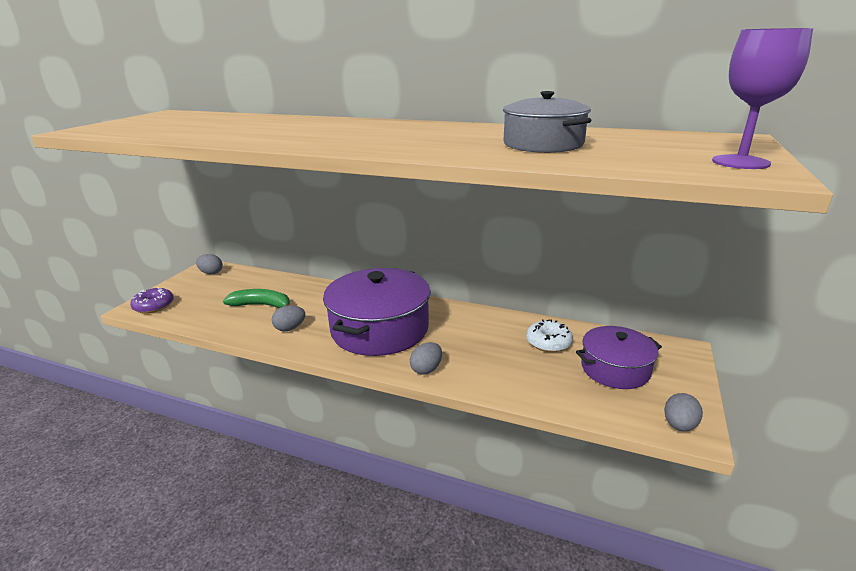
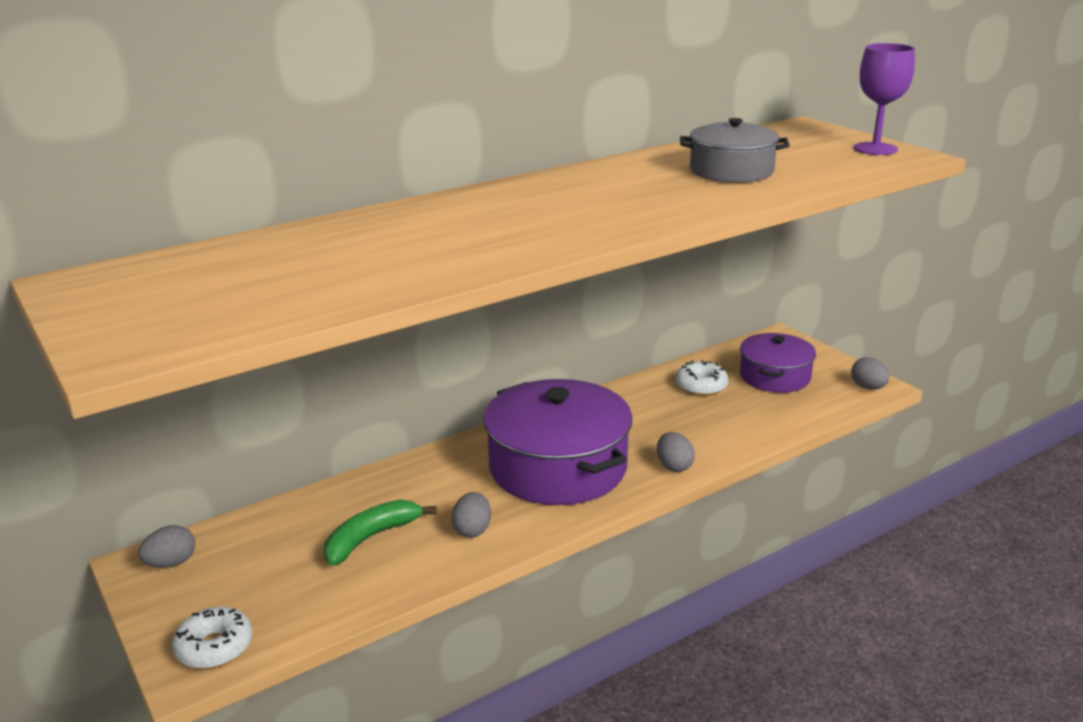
camera: 55 degrees left, 0 degrees up
(154, 306) = (214, 647): purple donut -> white donut

